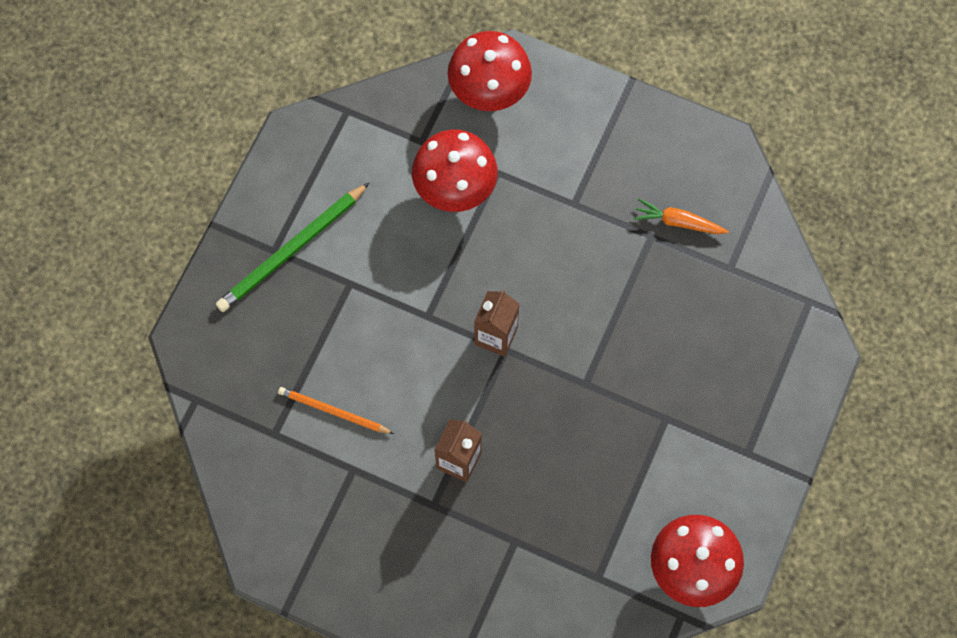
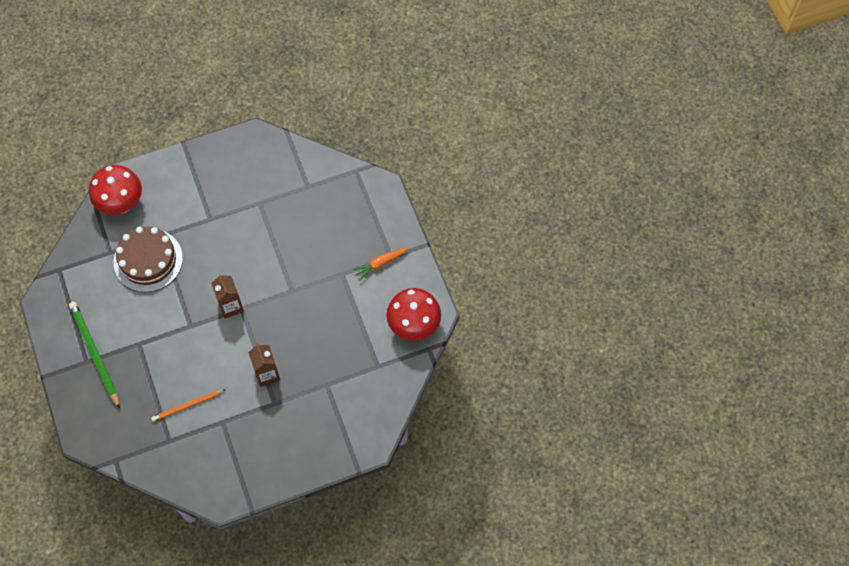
camera: 45 degrees left, 5 degrees down
(292, 250) = (95, 354): green pencil -> green pencil turned 150 degrees clockwise
(455, 191) = (148, 260): red mushroom -> brown cake
(678, 222) = (265, 186): orange carrot -> orange carrot (380, 264)

